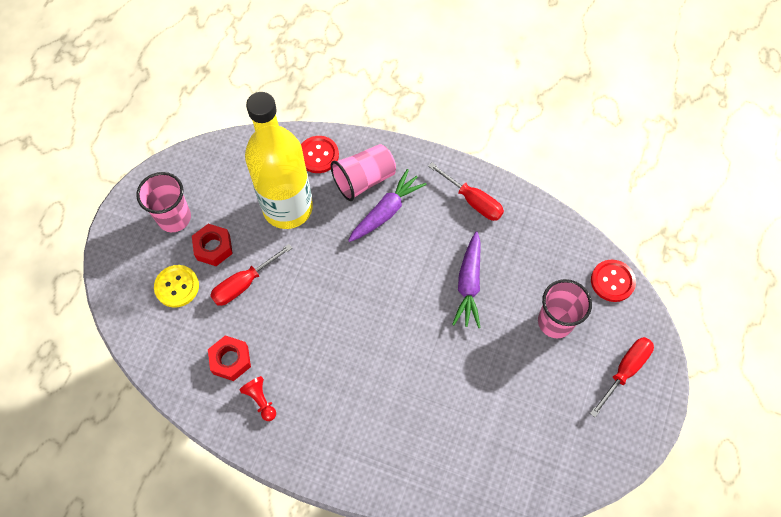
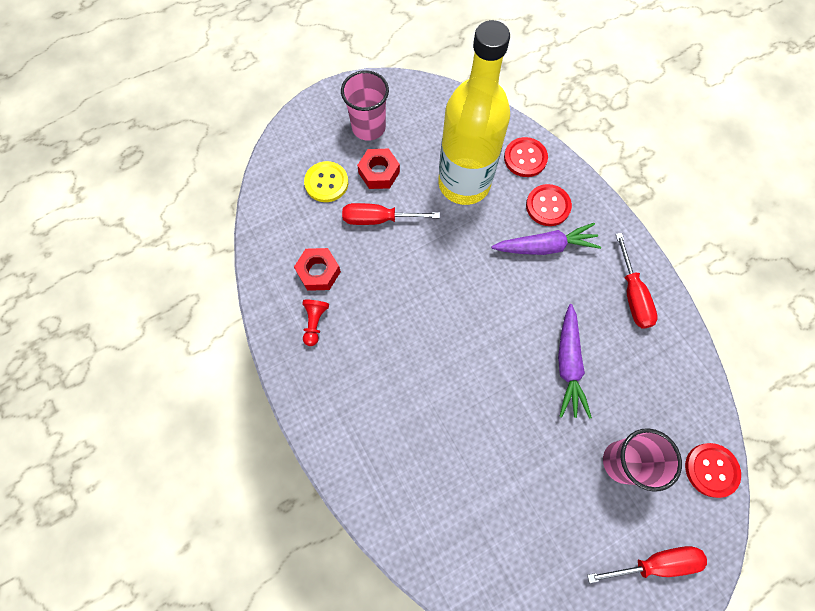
camera: 40 degrees right, 5 degrees up
(364, 180) = (548, 206): pink cup -> red button
(468, 284) = (568, 364): purple carrot -> purple carrot turned 45 degrees counterclockwise

